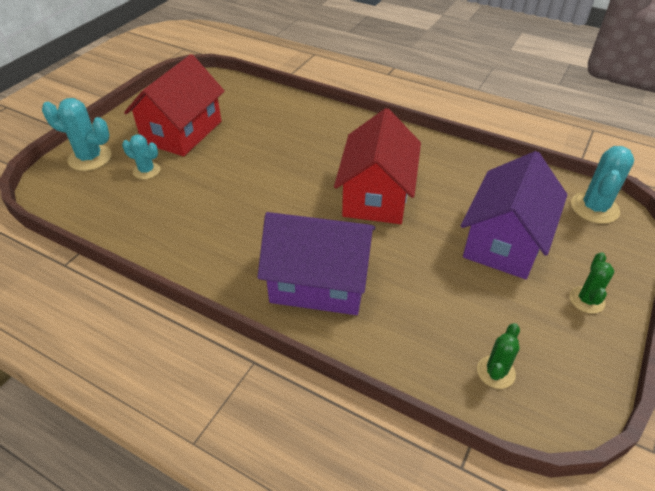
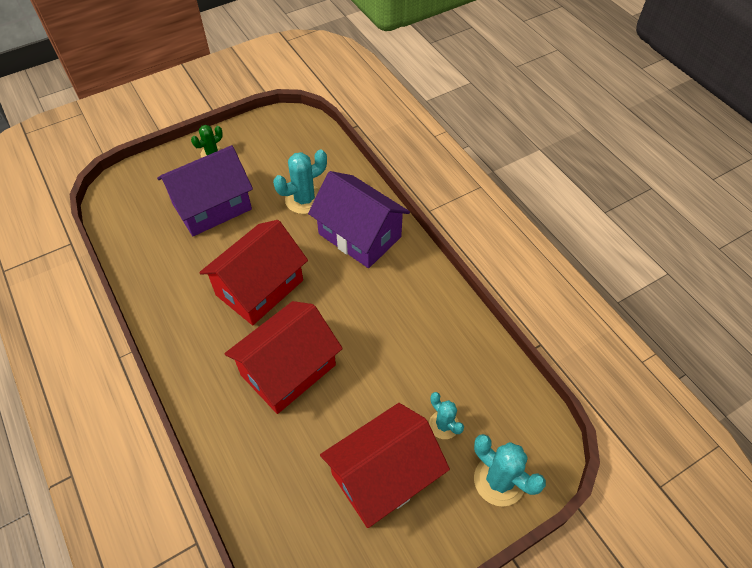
camera: 150 degrees left, 10 degrees up
(298, 156) = (288, 370): none -> red house
(495, 372) = (303, 146): green cactus -> none
(594, 208) = (121, 200): turquoise cactus -> turquoise cactus (304, 199)

